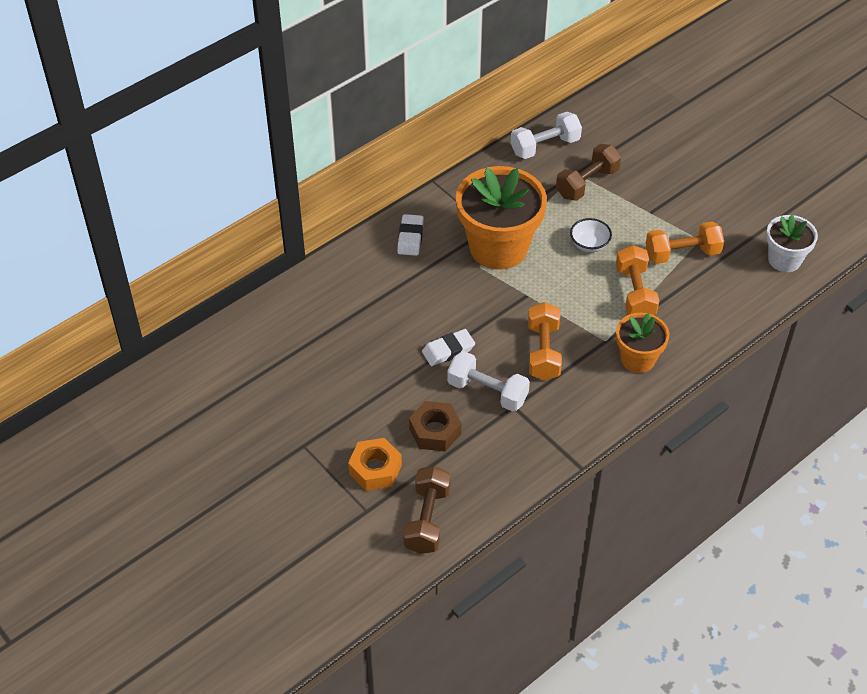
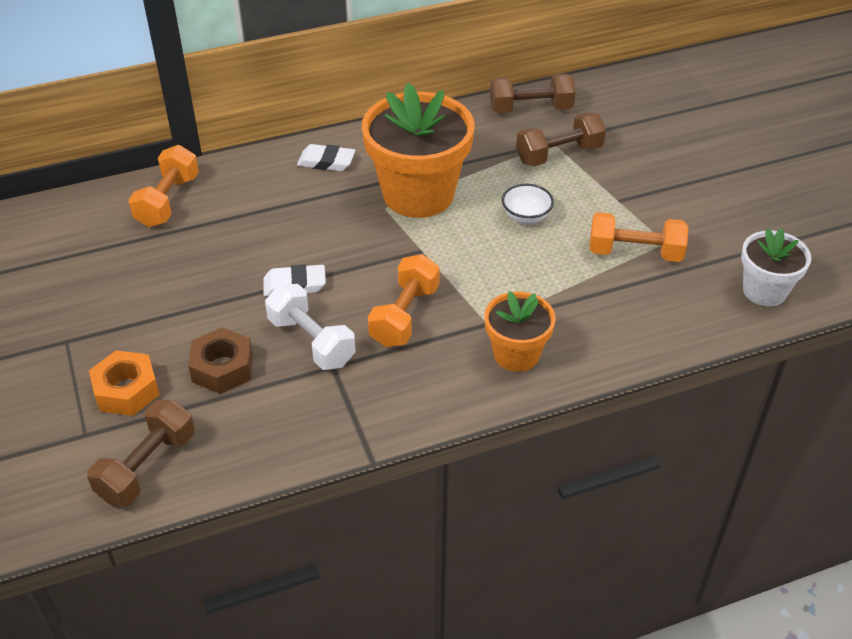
camera: 20 degrees right, 5 degrees down
(410, 238) = (326, 162): white eraser -> white eraser turned 75 degrees clockwise
(545, 146) = (530, 109): white dumbbell -> brown dumbbell
(635, 293) = (553, 280): orange dumbbell -> orange dumbbell (168, 201)

